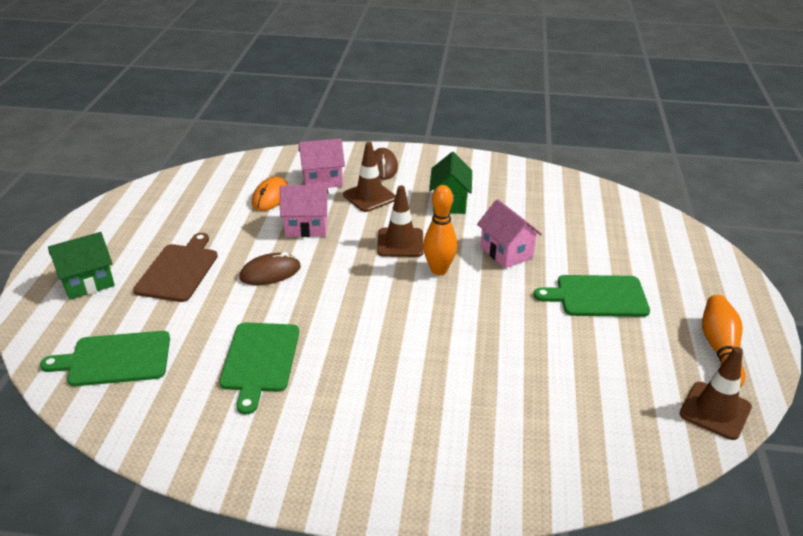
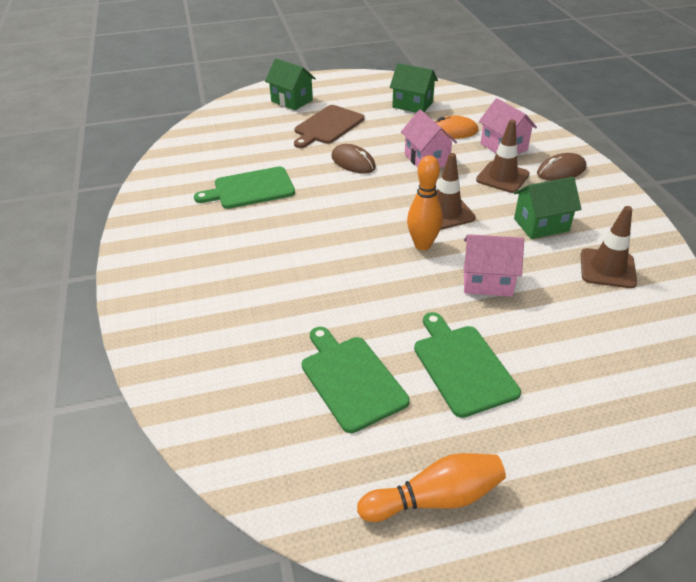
camera: 70 degrees right, 5 degrees up
(115, 359) = (224, 136): green cutting board -> green cutting board (351, 379)
(178, 270) = (327, 126): brown cutting board -> brown cutting board turned 135 degrees clockwise
(194, 203) = (412, 105): none -> green house
(506, 252) = (487, 281): pink house -> pink house turned 60 degrees clockwise
(715, 410) = (319, 500): brown traffic cone -> brown traffic cone (607, 268)

